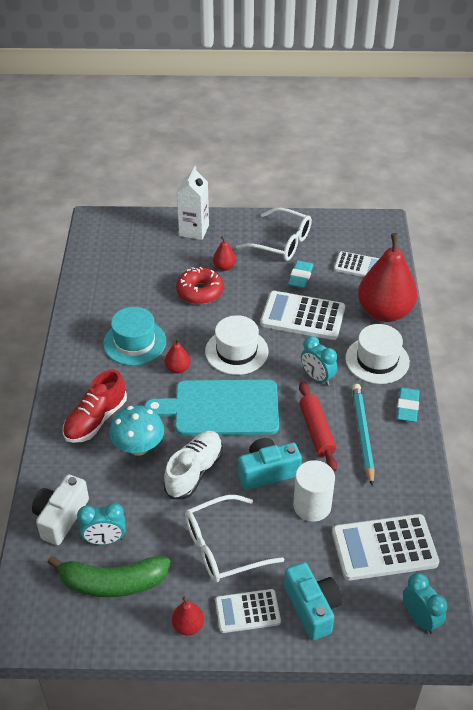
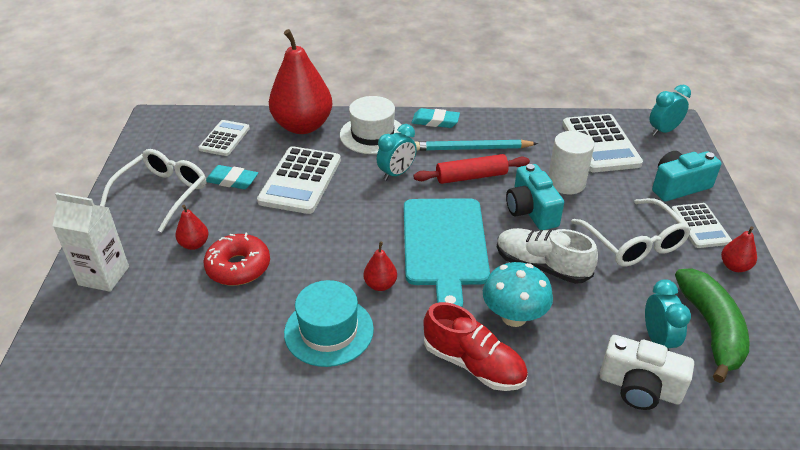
camera: 90 degrees left, 5 degrees down
(236, 351) = (353, 233): white hat -> none

